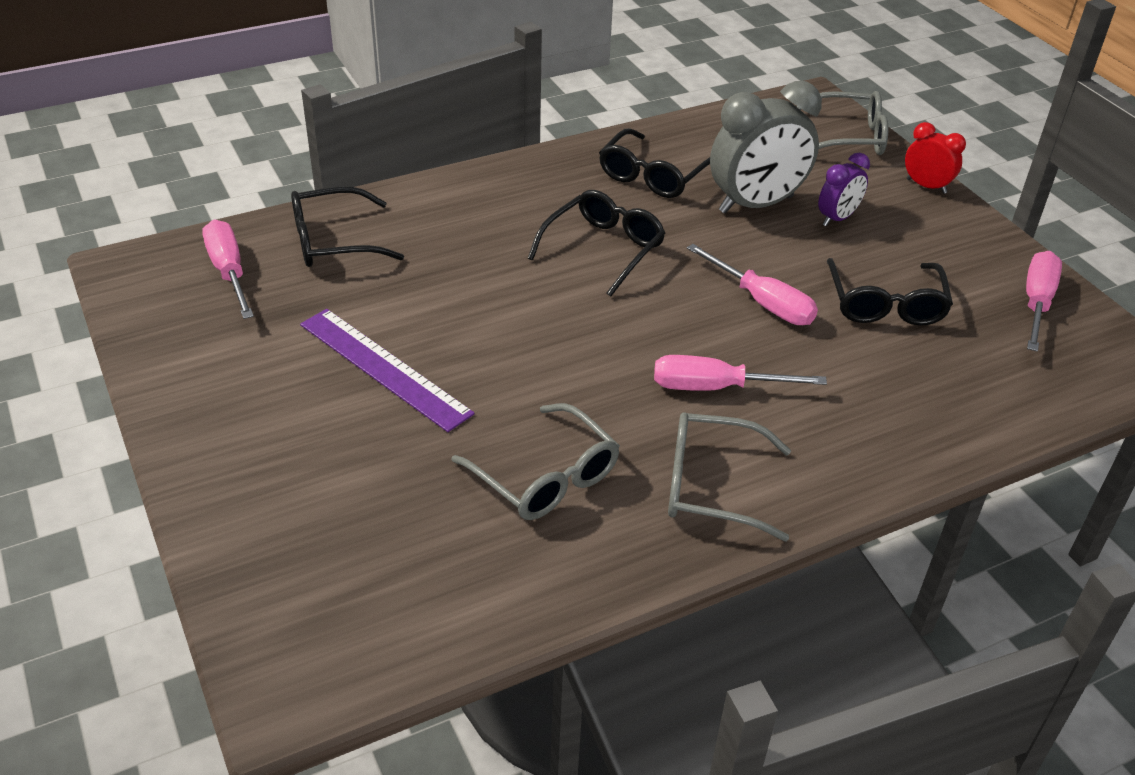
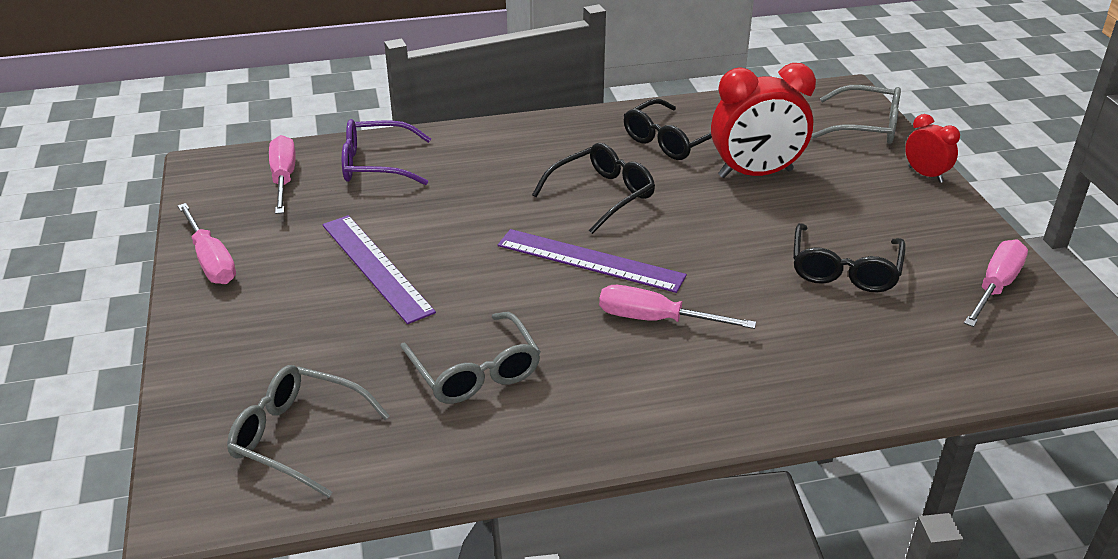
camera: 15 degrees right, 5 degrees down
(333, 241) = (376, 164): black glasses -> purple glasses
(620, 328) = (590, 260): none -> purple ruler
(711, 486) = (618, 400): grey glasses -> grey glasses (298, 437)
(756, 205) = (755, 174): grey clock -> red clock
(762, 302) = (728, 255): pink screwdriver -> pink screwdriver (211, 261)
(837, 218) = (828, 193): purple clock -> none

